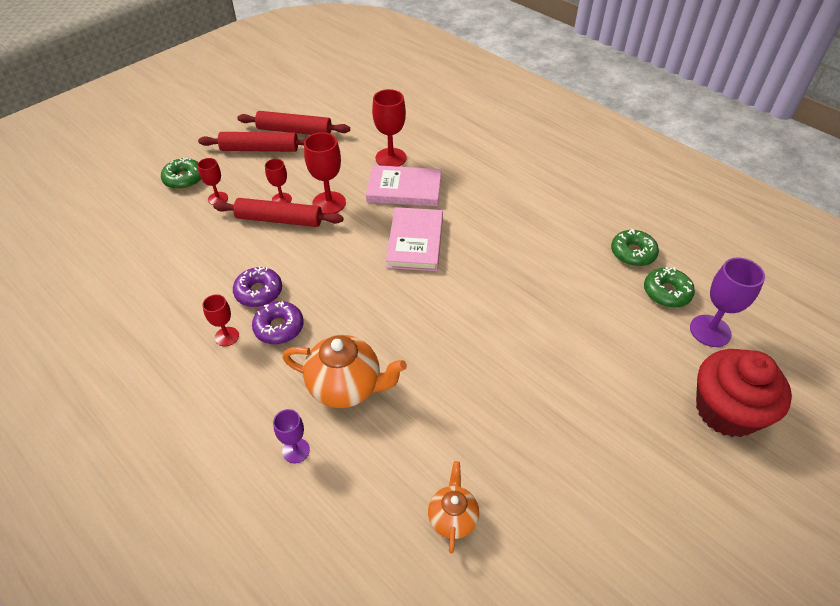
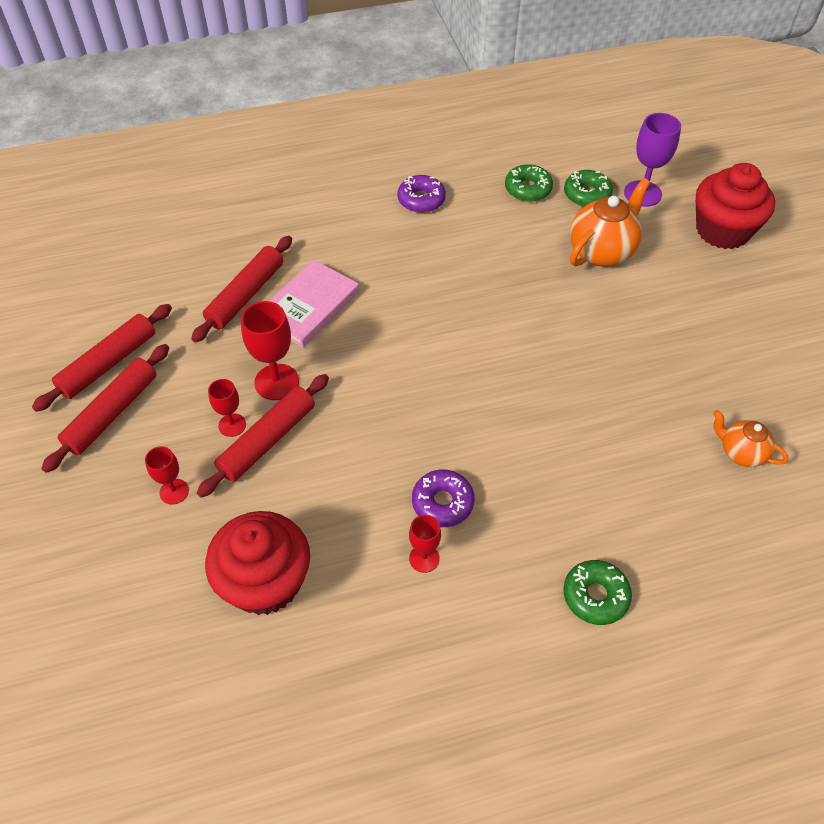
camera: 60 degrees left, 5 degrees up
(172, 266) = (265, 581): none -> red cupcake
(184, 179) = (99, 518): green donut -> green donut (595, 596)
(259, 292) = (375, 503): purple donut -> purple donut (421, 200)
(296, 450) = (614, 546): purple goblet -> none
(346, 387) = (559, 473): orange teapot -> orange teapot (602, 251)
(391, 158) = (246, 295): red goblet -> red rolling pin
(415, 242) = (398, 333): pink book -> none

